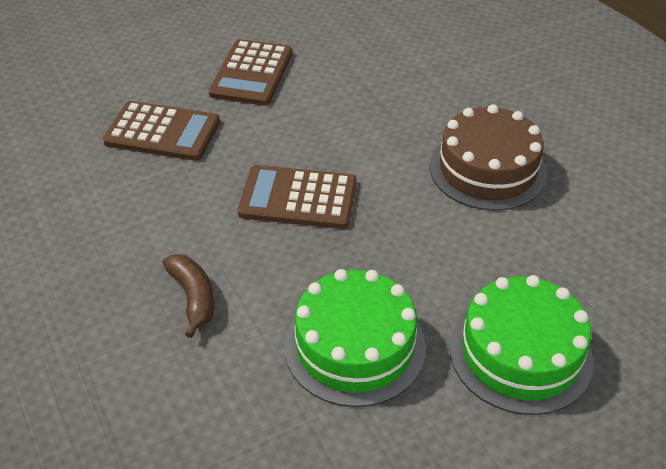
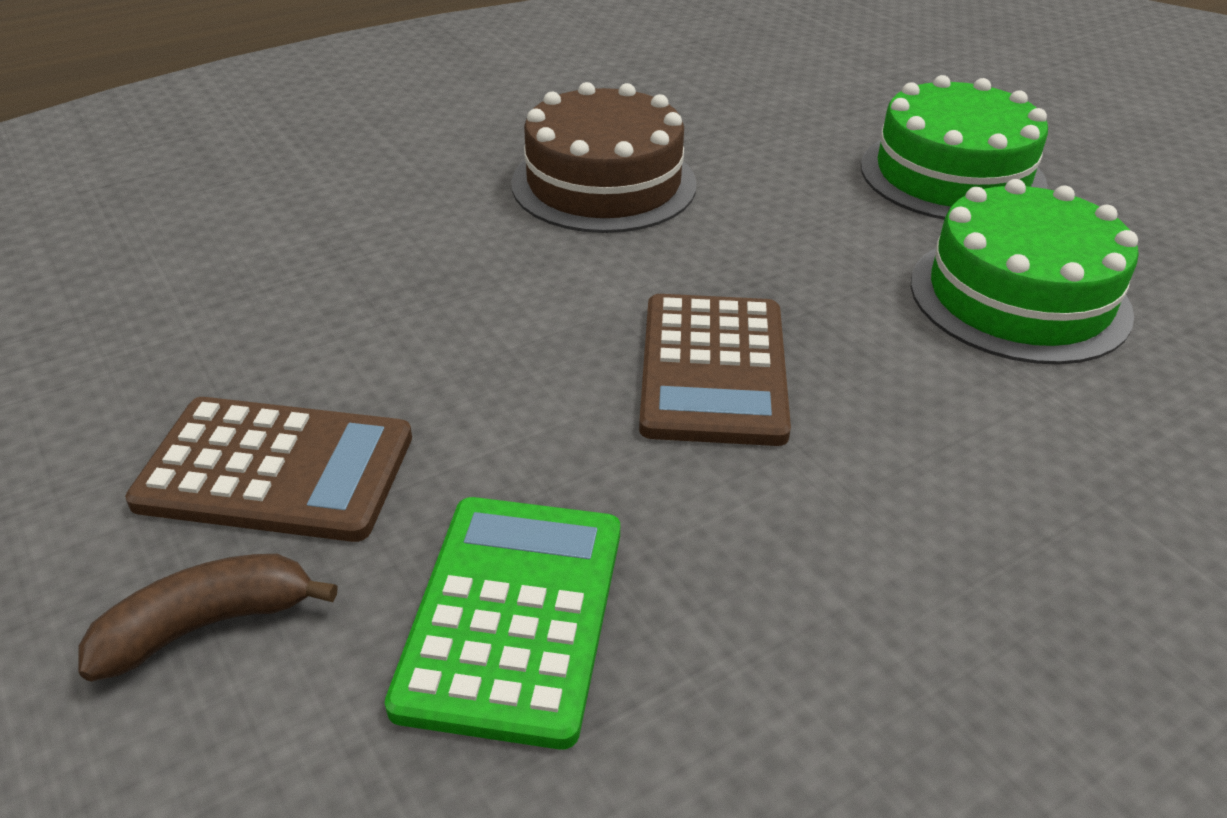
camera: 95 degrees left, 5 degrees down
(162, 132) = (512, 615): brown calculator -> green calculator
(193, 297) = (1021, 483): brown banana -> brown banana (207, 625)

